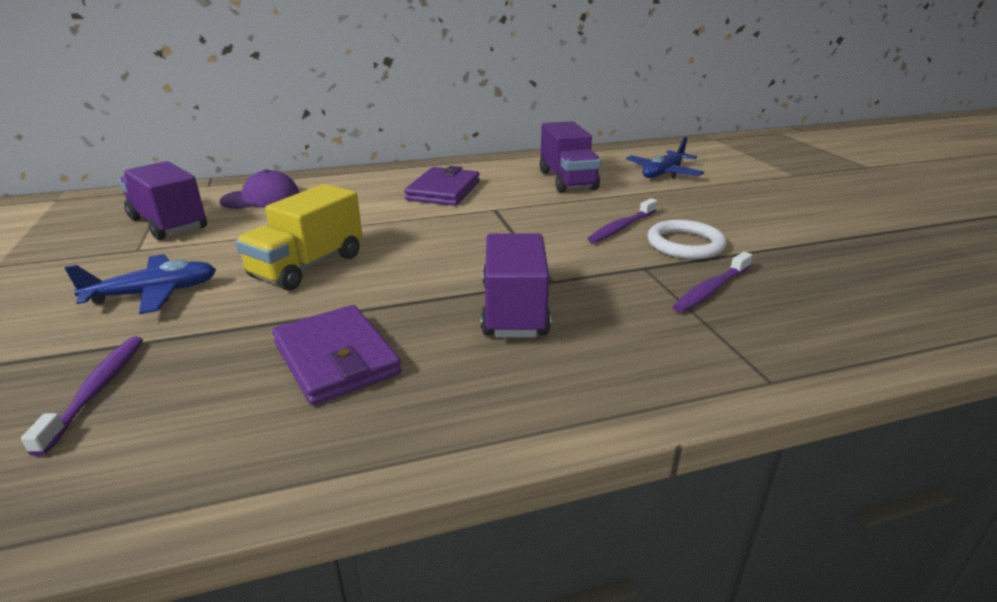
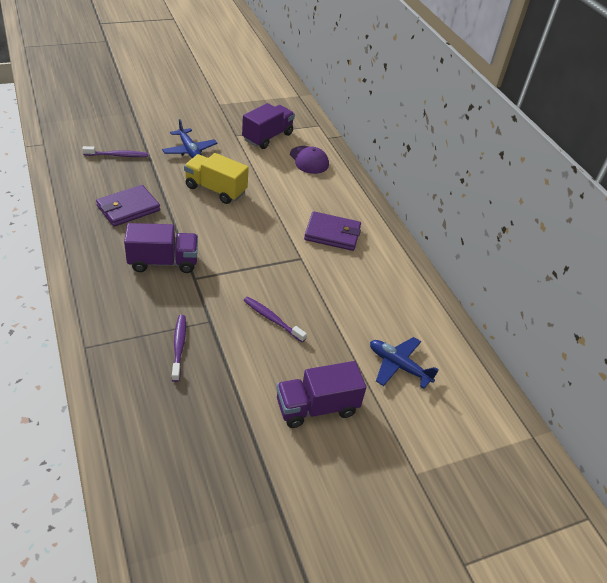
camera: 80 degrees right, 15 degrees up
(567, 180) = (366, 300): purple truck -> purple truck (316, 407)
(685, 244) = (244, 348): white ring -> none
(711, 289) = (179, 347): purple toothbrush -> purple toothbrush turned 45 degrees clockwise

